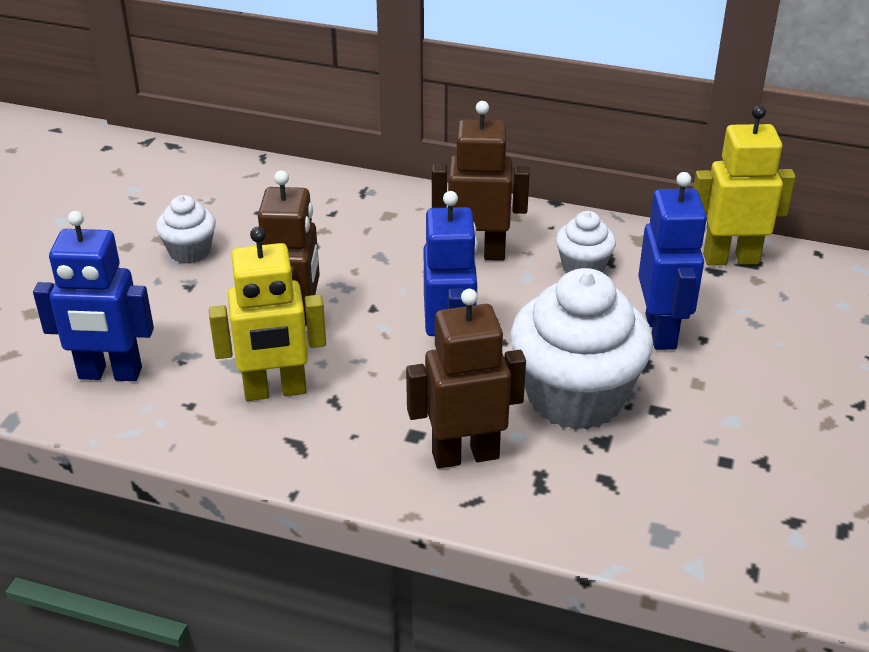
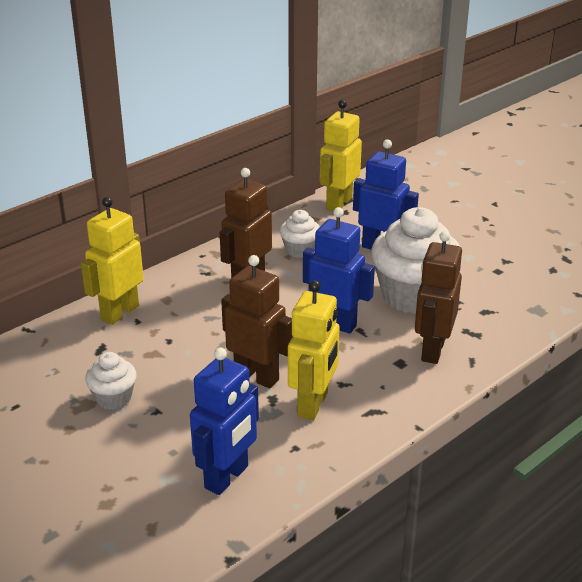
camera: 60 degrees left, 5 degrees down
(336, 196) = (119, 312): none -> yellow robot

